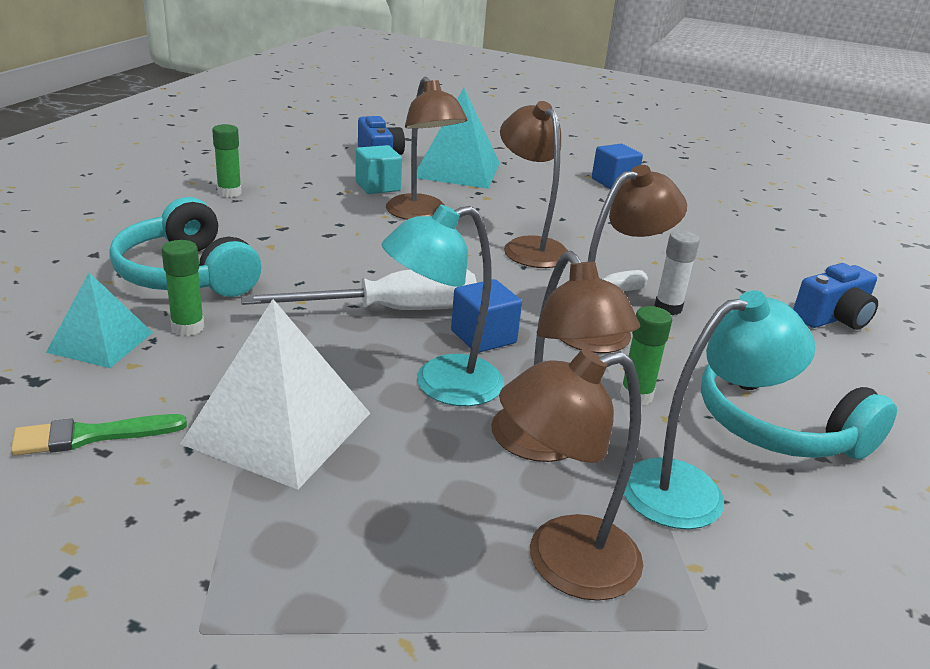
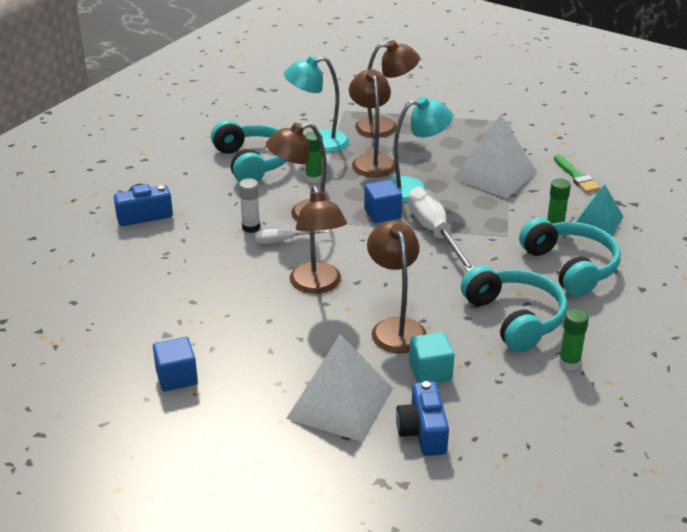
camera: 165 degrees left, 5 degrees up
(91, 436) = (576, 176): green brush -> green brush turned 75 degrees clockwise
(282, 223) = (515, 318): none -> turquoise headphones
(390, 311) = (435, 233): white screwdriver -> white screwdriver turned 75 degrees clockwise
(457, 170) = (340, 403): turquoise pyramid -> white pyramid

